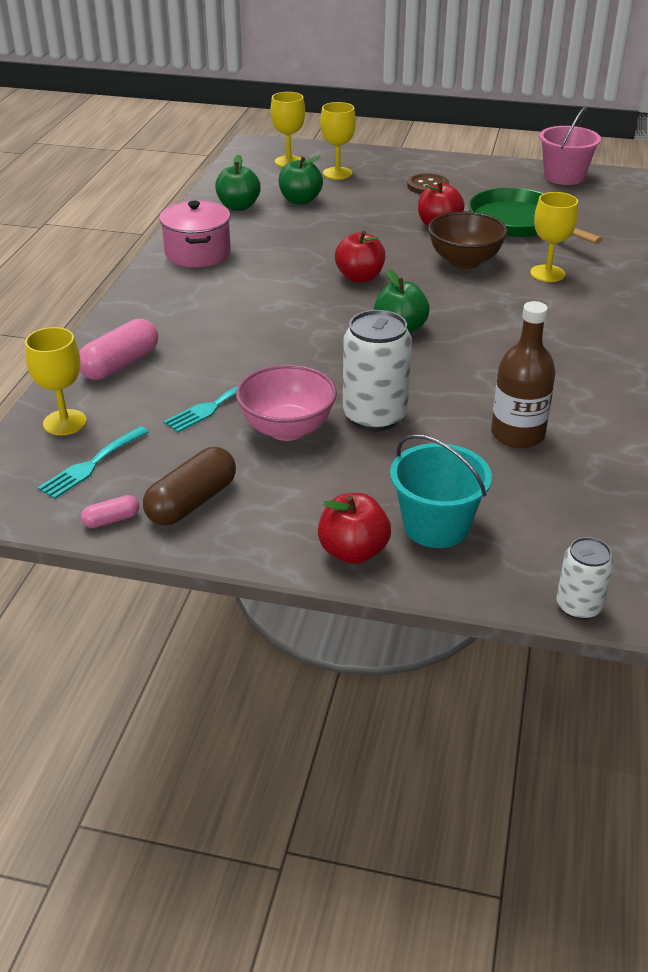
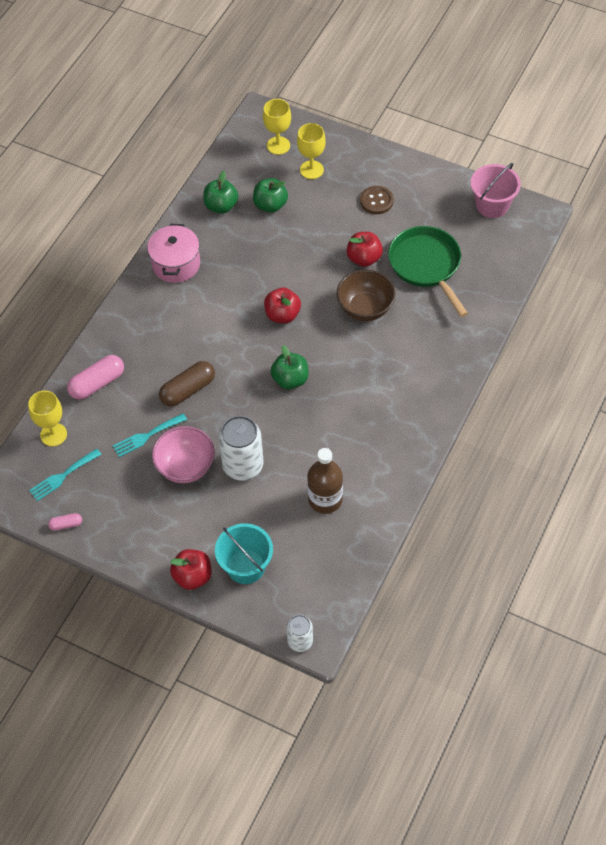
camera: 15 degrees right, 20 degrees up
(192, 502) = (113, 519): brown capsule -> brown capsule (188, 390)
(547, 273) = (419, 334): yellow goblet -> none

